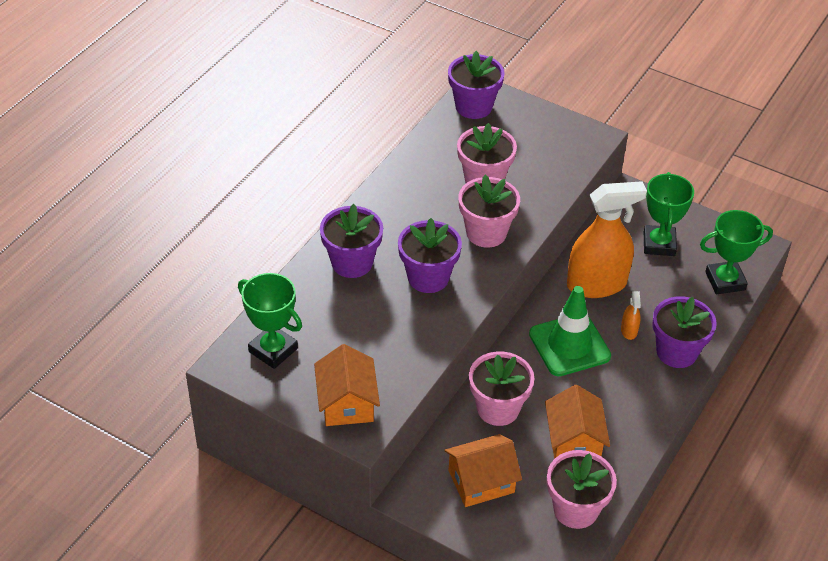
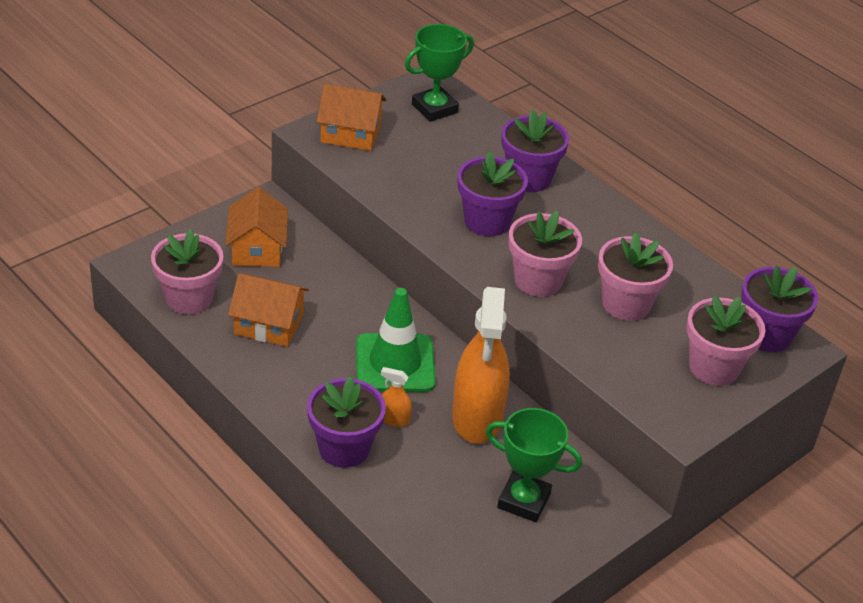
camera: 105 degrees right, 5 degrees down
(498, 408) = (336, 285): pink flower pot -> pink flower pot (714, 367)
(725, 281) = (436, 541): green trophy -> none

